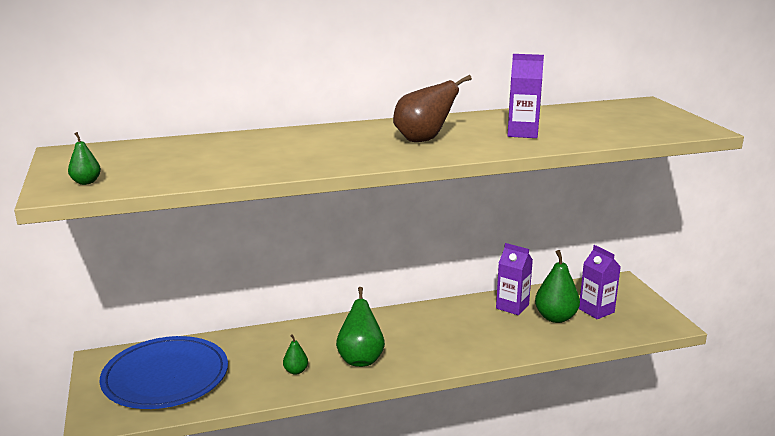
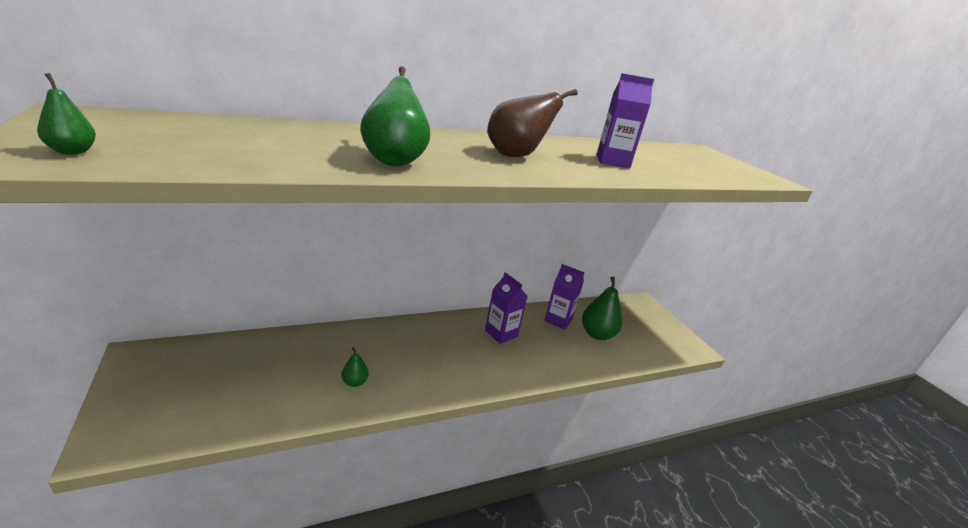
camera: 10 degrees left, 5 degrees up
(165, 377) = (208, 383): blue plate -> none
(360, 359) = (422, 370): green pear -> green pear (394, 160)
(596, 310) = (629, 329): purple carton -> purple carton (501, 333)

